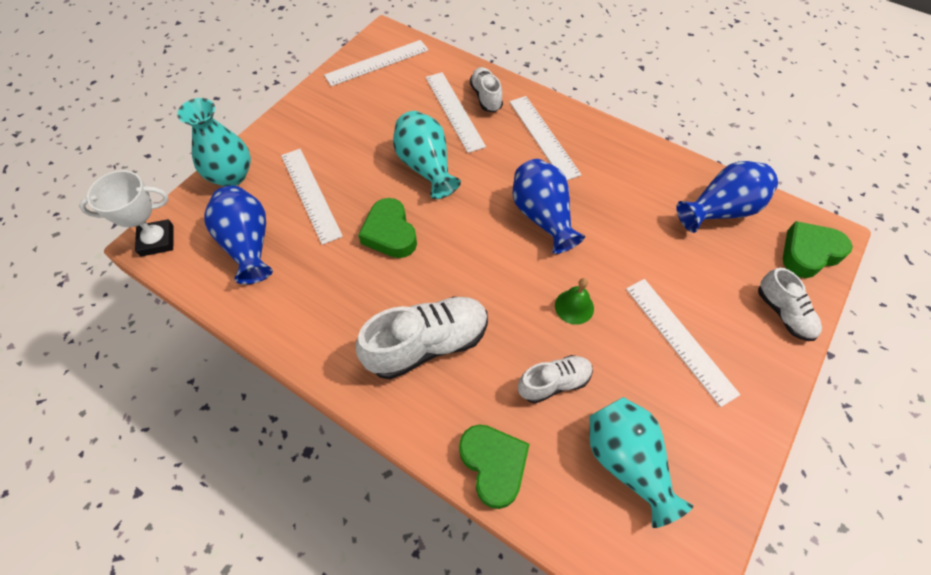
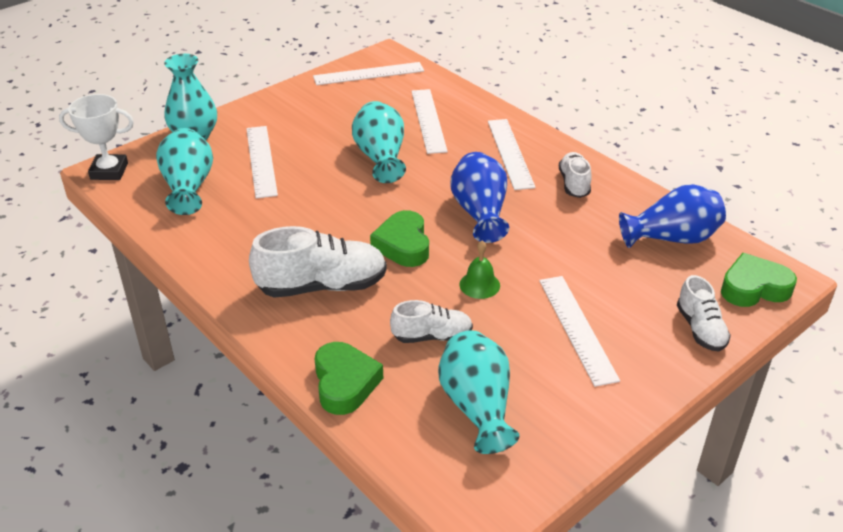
camera: 15 degrees right, 20 degrees down
(248, 244) = (188, 187): blue vase -> turquoise vase
(390, 233) = (323, 201): green heart -> green heart (403, 245)
(486, 97) = (465, 114): white shoe -> white shoe (574, 184)

